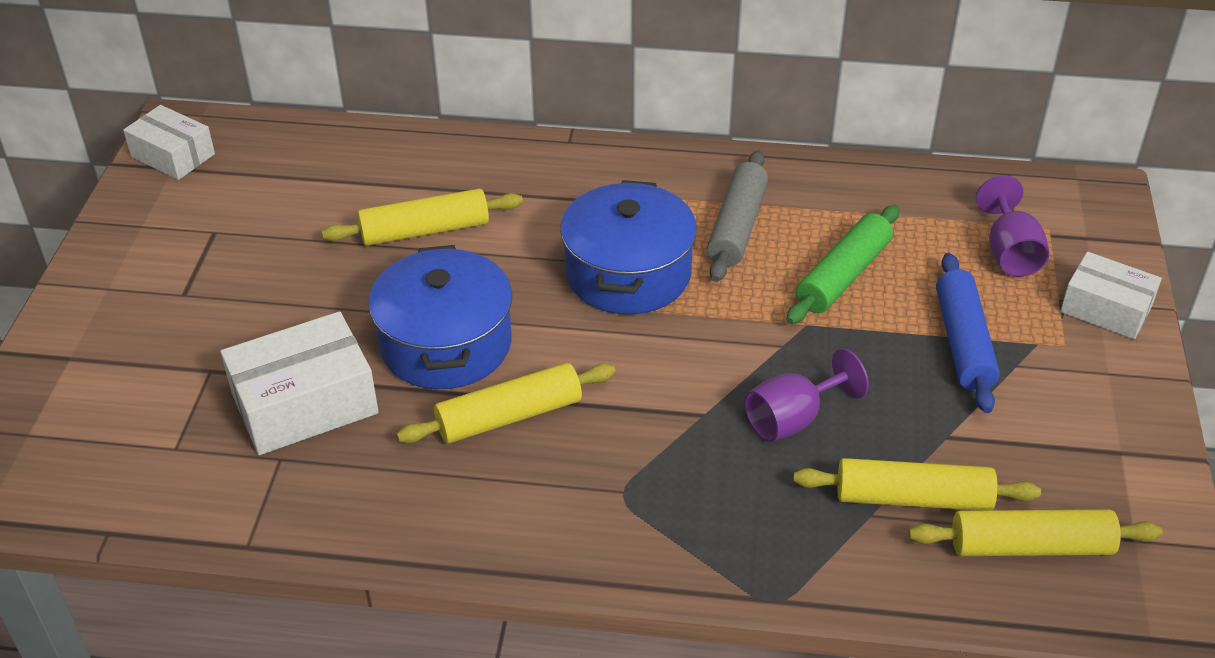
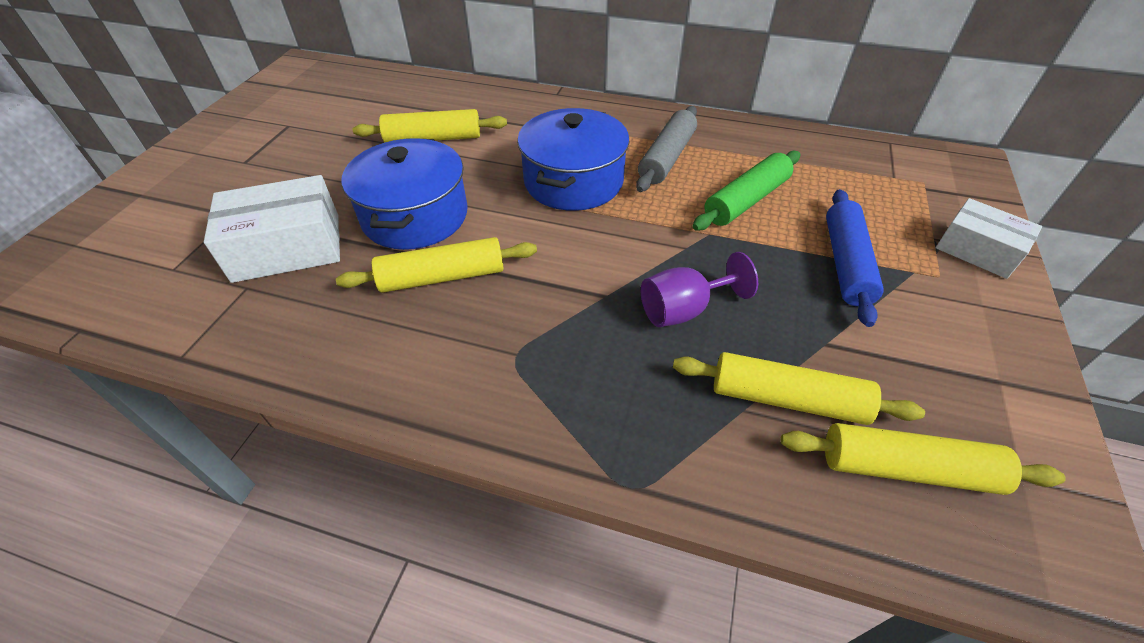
camera: 10 degrees right, 5 degrees up
(173, 155) = (287, 79): white box -> none
(1009, 253) = (890, 198): purple goblet -> none

